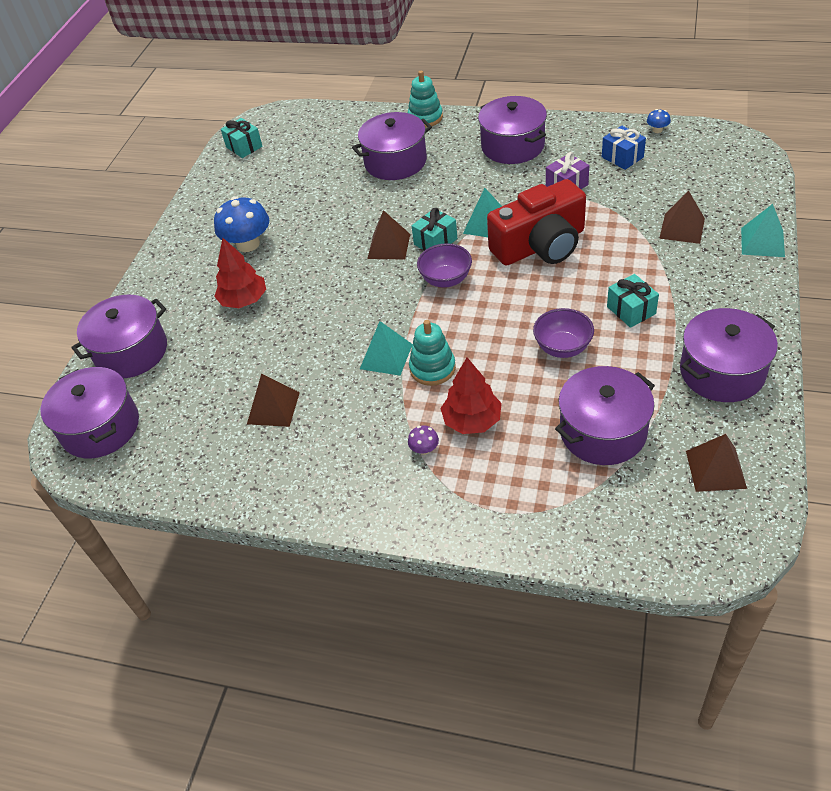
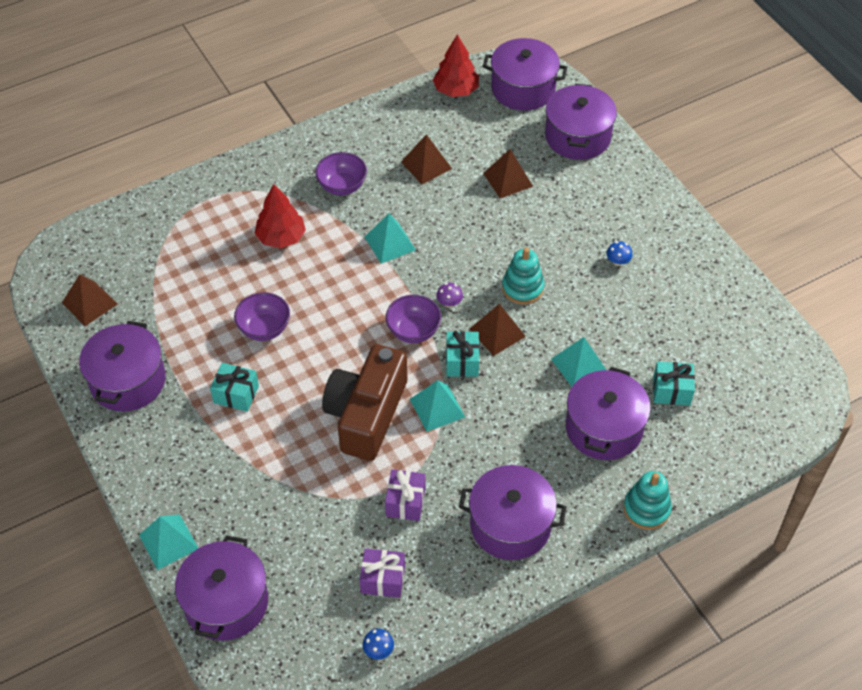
camera: 130 degrees right, 5 degrees up
(244, 147) = (775, 353): turquoise gift -> turquoise gift (671, 391)
(244, 300) = (551, 217): red tree -> red tree (456, 90)
(248, 244) = (618, 261): blue mushroom -> blue mushroom, size x0.45
(363, 199) = (579, 365): none -> turquoise pyramid
(366, 436) = (342, 186): none -> purple bowl
(424, 449) = (295, 202): purple mushroom -> purple mushroom (449, 303)
(432, 368) = (346, 255): turquoise stacking toy -> turquoise stacking toy (522, 288)
(540, 245) = (366, 414): red camera -> brown camera
(603, 431) = (184, 283): purple pot -> purple pot (226, 602)
(622, 157) = (383, 579): blue gift -> purple gift
(682, 228) = (254, 514): brown pyramid -> brown pyramid (508, 179)

